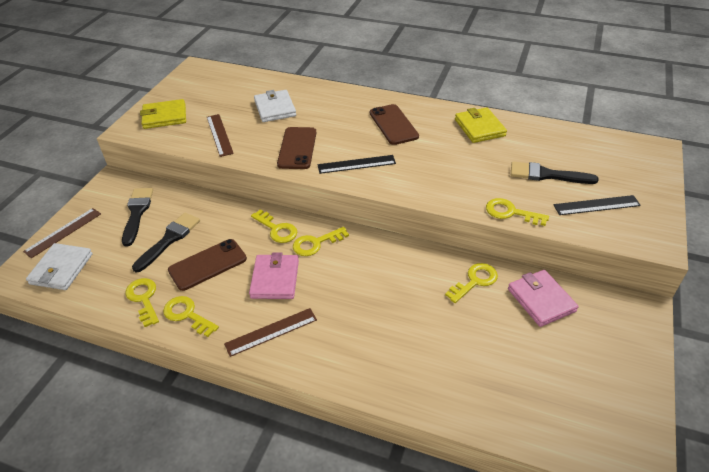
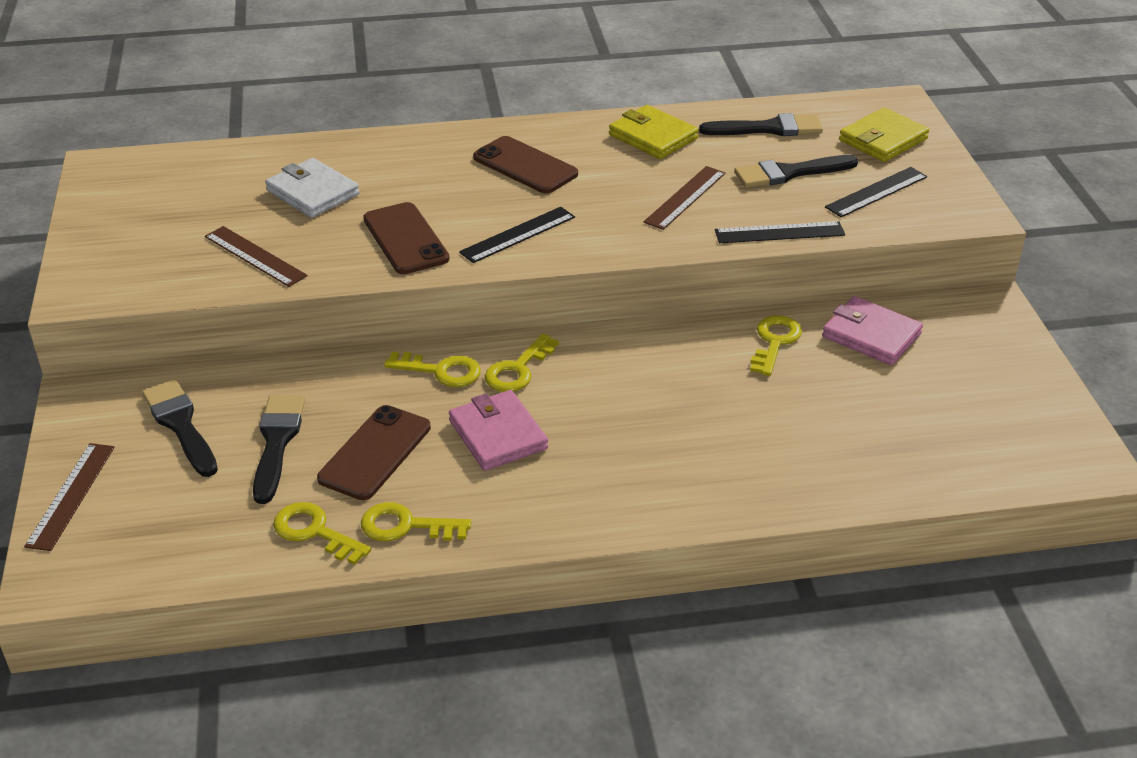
camera: 30 degrees left, 5 degrees down
(61, 269) = (126, 545): white wallet -> none
(164, 116) = (125, 256): yellow wallet -> yellow wallet (883, 139)
(271, 332) = (552, 499): brown ruler -> brown ruler (685, 197)
(510, 212) = (779, 232): yellow key -> black ruler
(555, 142) = (768, 129): none -> black brush

